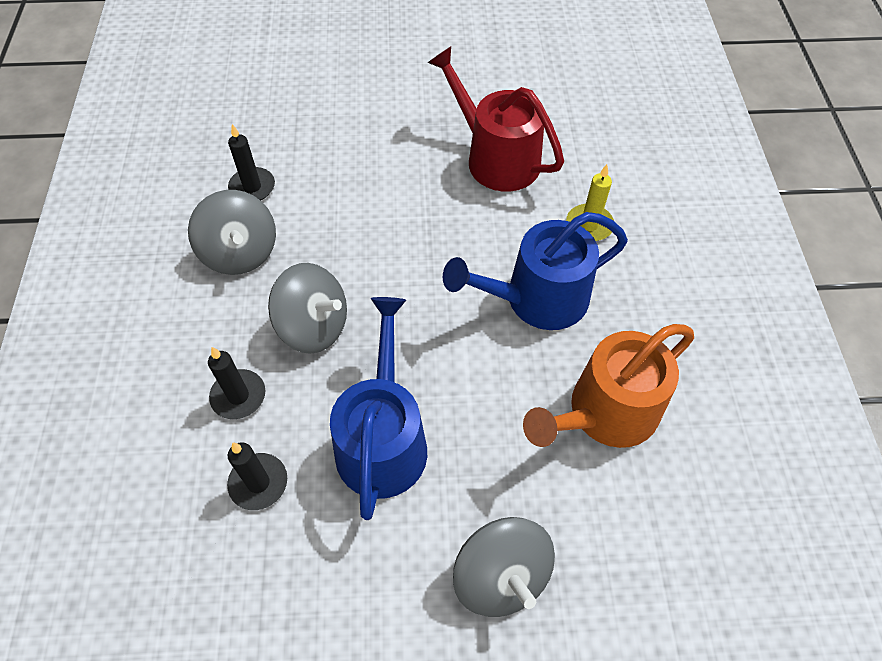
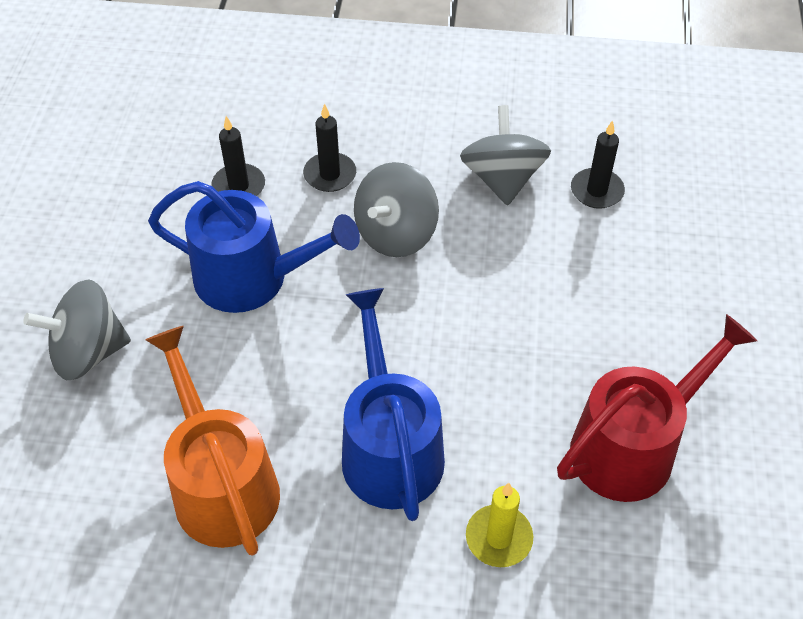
camera: 100 degrees right, 5 degrees down
(240, 253) = (502, 179): grey spinning top -> grey spinning top turned 105 degrees clockwise

